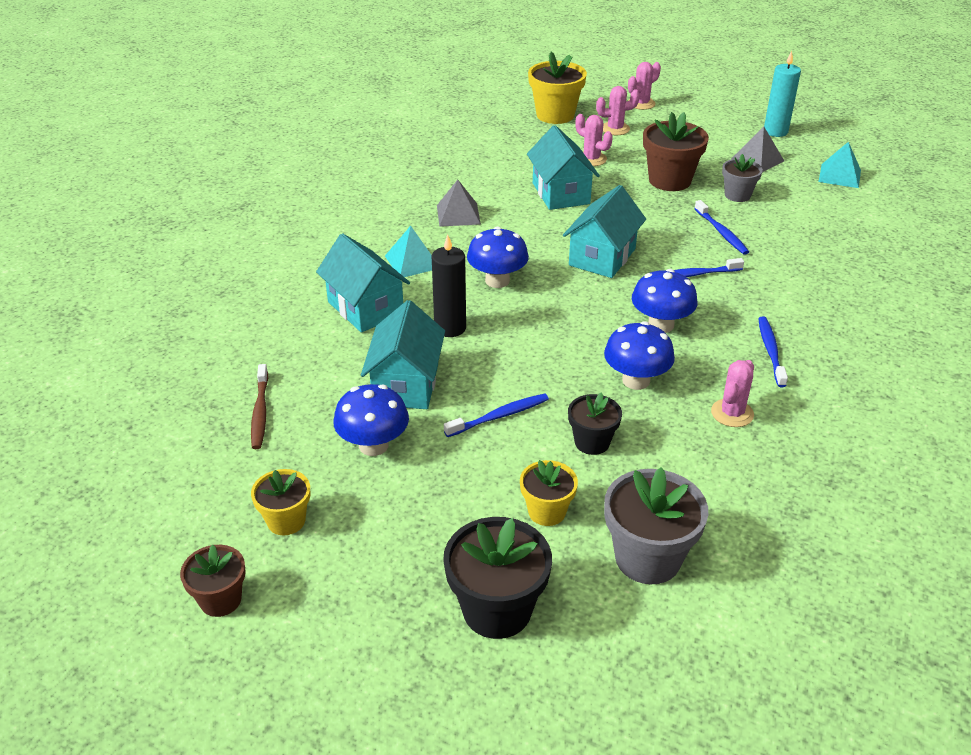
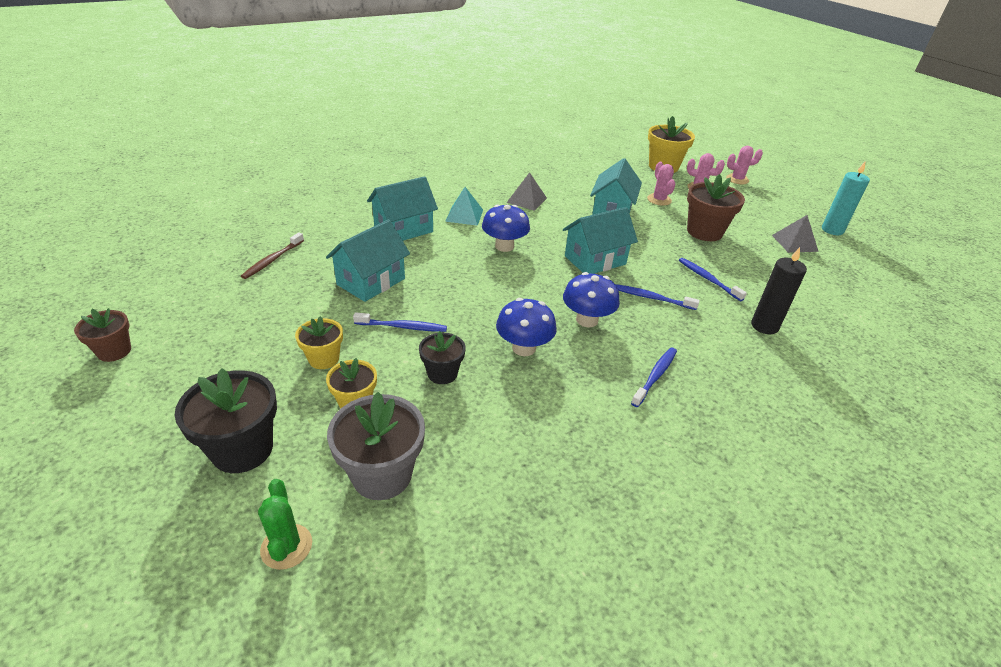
camera: 30 degrees right, 0 degrees up
(286, 521) = (204, 326): yellow flower pot -> yellow flower pot (324, 359)
(365, 308) = (403, 229): turquoise house -> turquoise house turned 60 degrees clockwise
(373, 445) = (307, 307): blue mushroom -> none
(450, 328) = (439, 261): black candle -> black candle (764, 326)
(642, 659) = (286, 546): none -> green cactus
(721, 232) = (708, 279): blue toothbrush -> blue toothbrush turned 135 degrees clockwise
(732, 413) = (571, 405): pink cactus -> none
(737, 195) = (750, 260): grey flower pot -> none
(839, 175) = (859, 278): turquoise pyramid -> none

